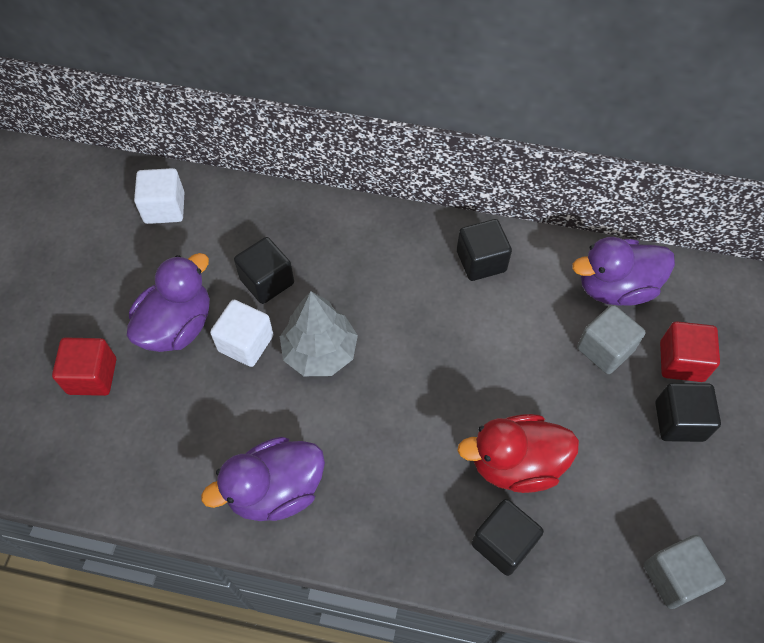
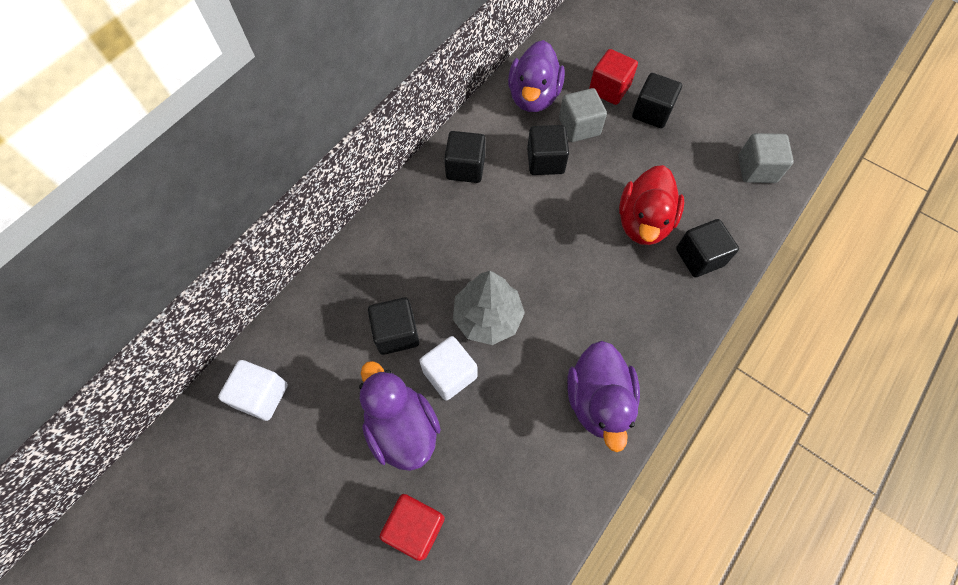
camera: 65 degrees left, 5 degrees up
(536, 332) = (545, 161): none -> black cube

